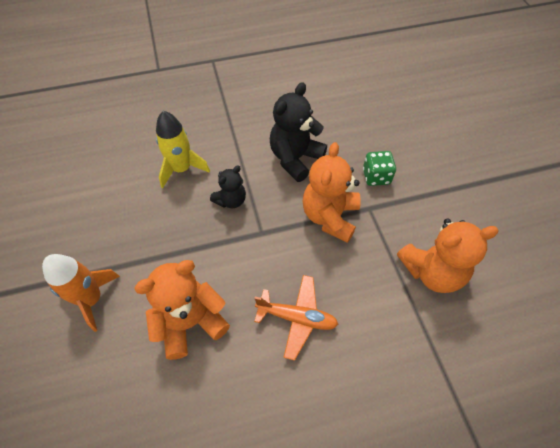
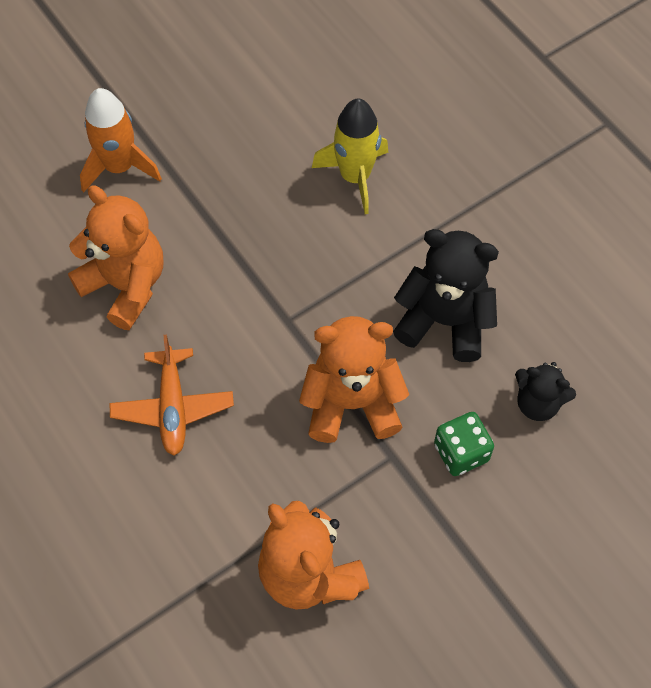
camera: 70 degrees right, 5 degrees up
(231, 200) = (326, 261): black teddy bear -> black teddy bear (537, 403)

